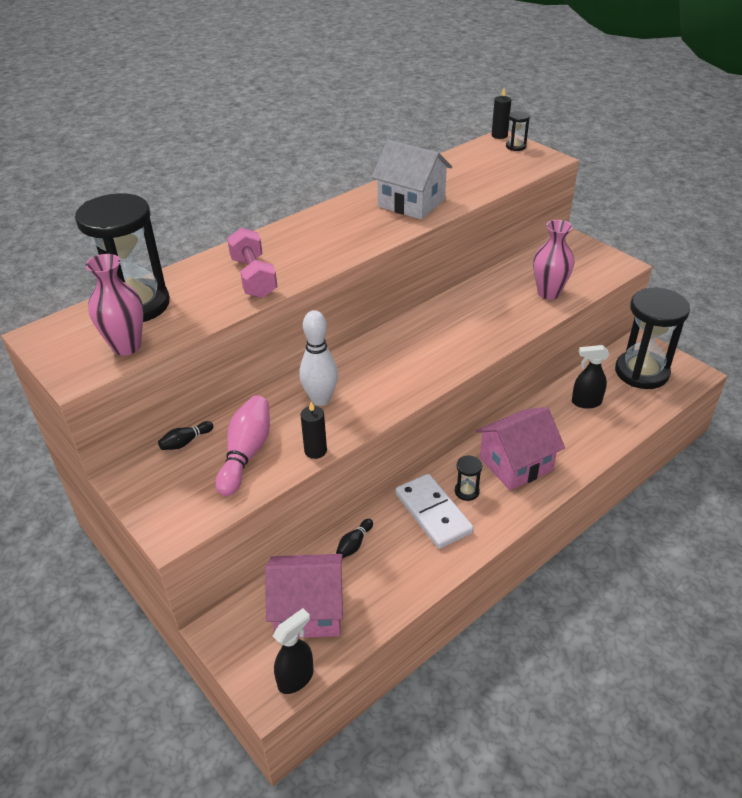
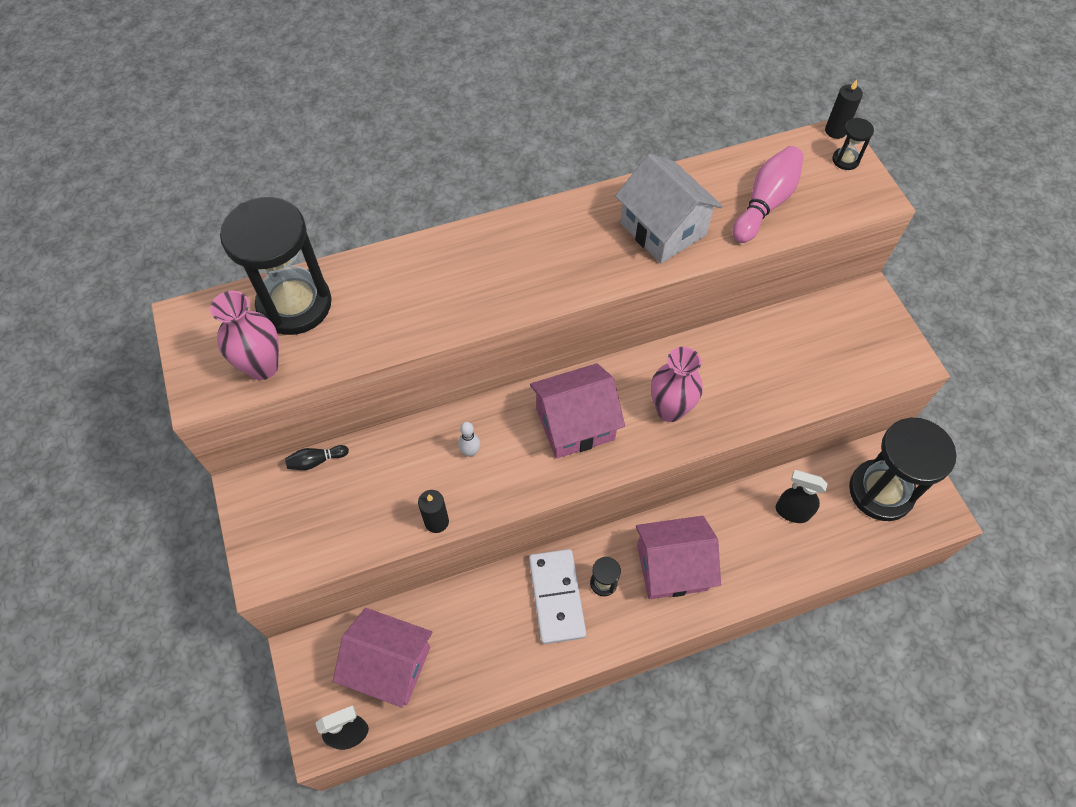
camera: 20 degrees right, 20 degrees up
(246, 453) = (368, 499): pink bowling pin -> pink bowling pin (765, 203)
(254, 277) = (430, 302): pink dumbbell -> none
(320, 399) = (470, 452): white bowling pin -> white bowling pin, size x0.51
(354, 544) = (463, 604): black bowling pin -> none
(397, 360) = (575, 424): none -> pink house
(548, 293) = (796, 379): pink vase -> pink vase (670, 409)

